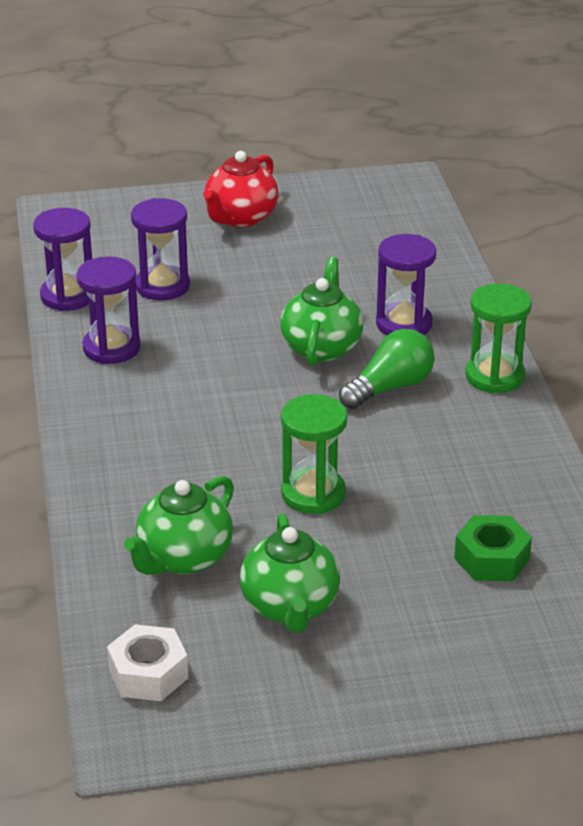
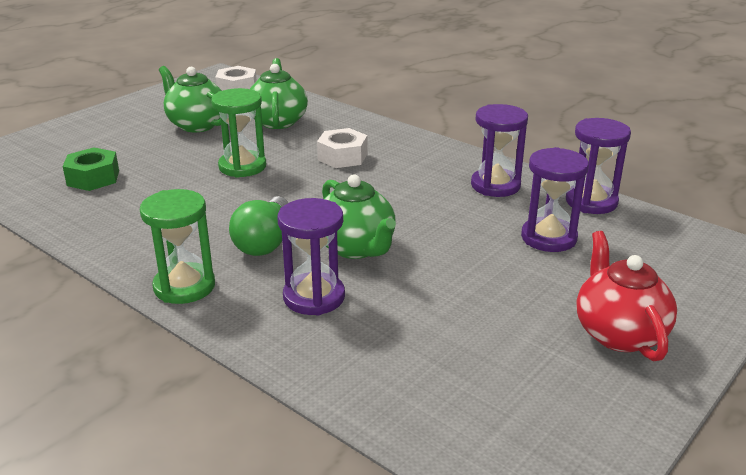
camera: 140 degrees right, 5 degrees down
(192, 455) = (342, 157): none -> white nut

